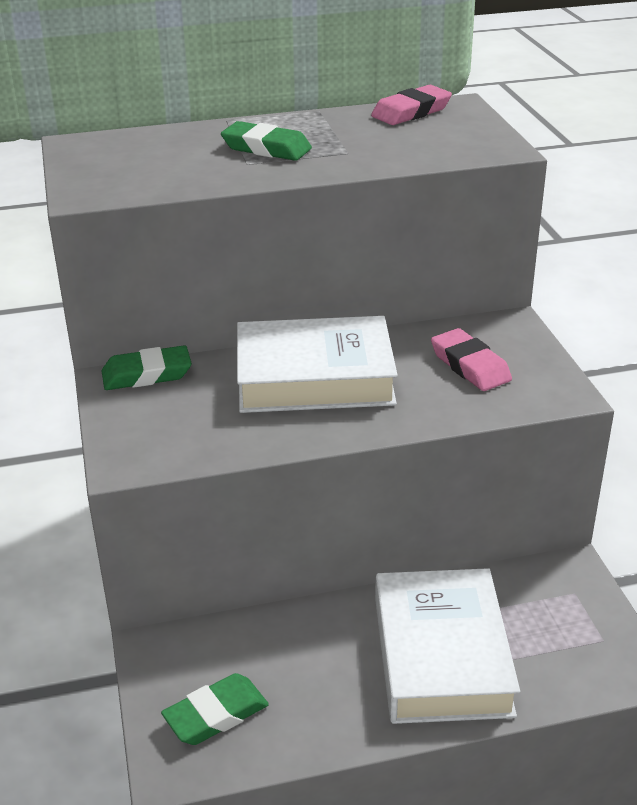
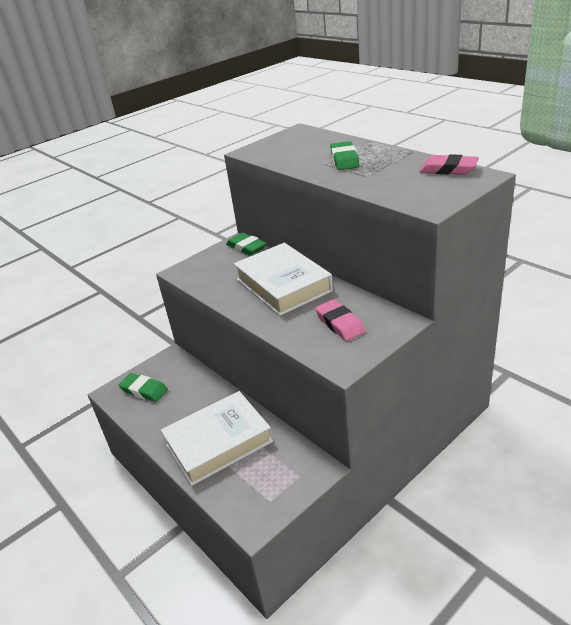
camera: 65 degrees right, 0 degrees up
(470, 366) = (340, 323): pink eraser -> pink eraser turned 60 degrees counterclockwise

